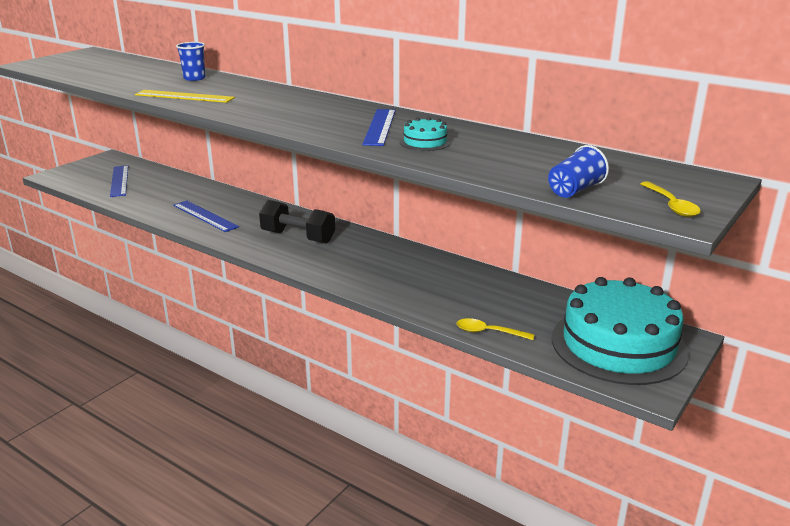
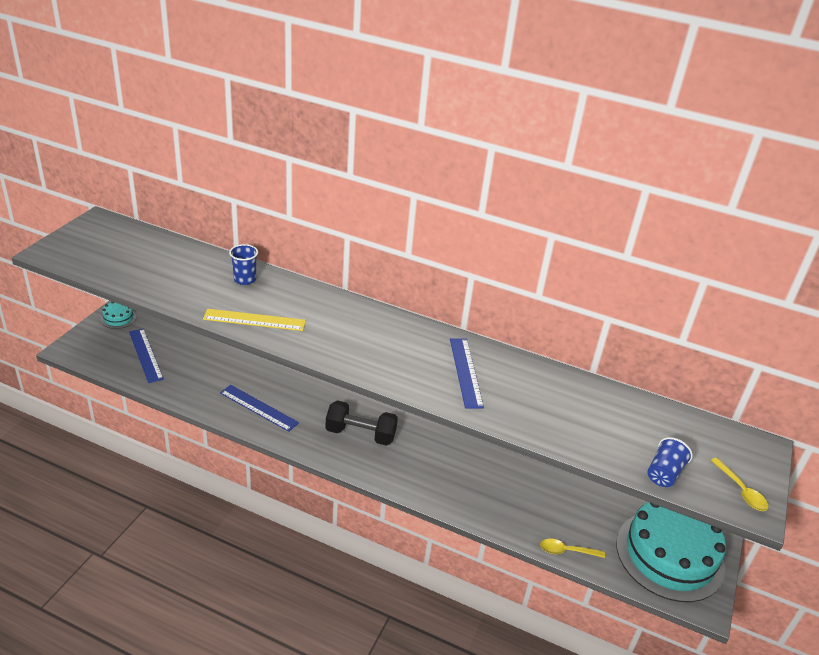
camera: 15 degrees left, 10 degrees up
(425, 142) = (516, 398): turquoise cake -> turquoise cake (118, 318)

